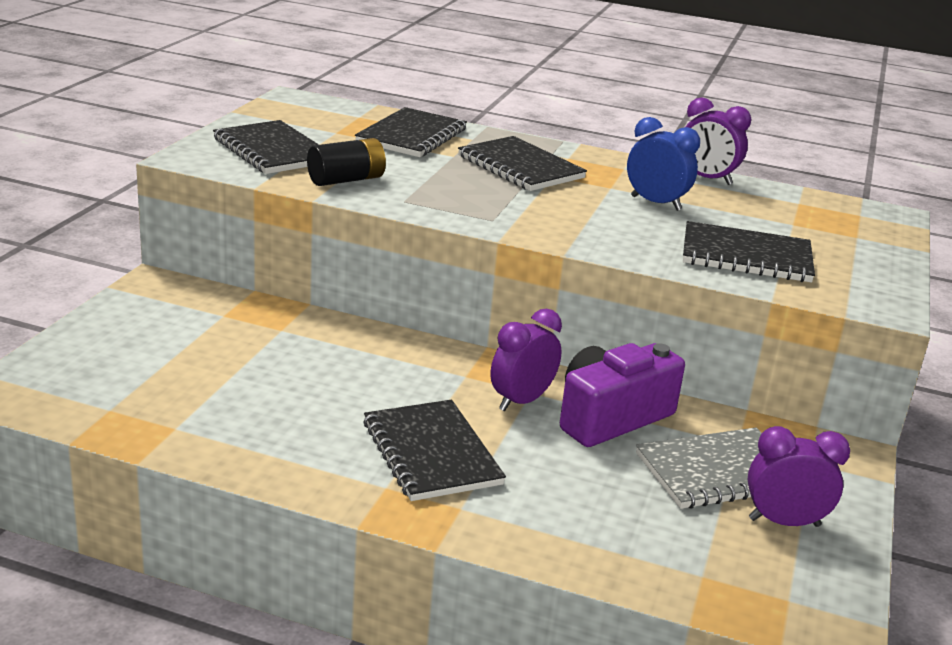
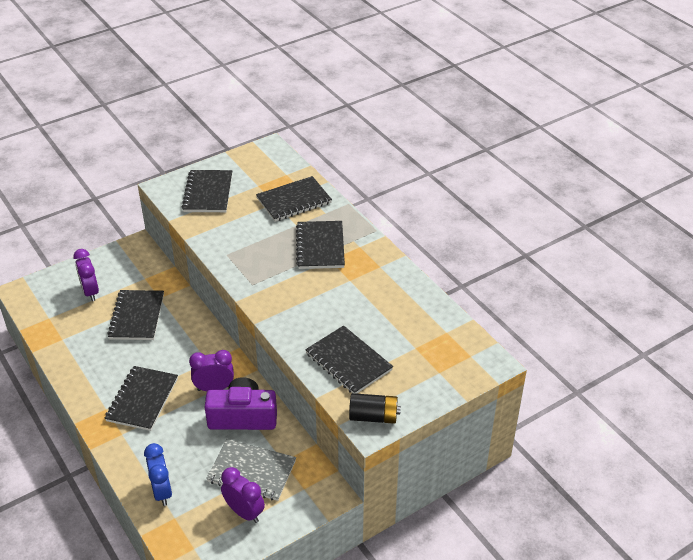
camera: 40 degrees right, 15 degrees up
(275, 360) = (137, 316): none -> black notebook
(346, 180) = (217, 228): black battery -> black battery (373, 416)
(656, 203) = (357, 302): blue clock -> blue clock (162, 491)
(706, 179) = (417, 292): purple clock -> purple clock (90, 292)

